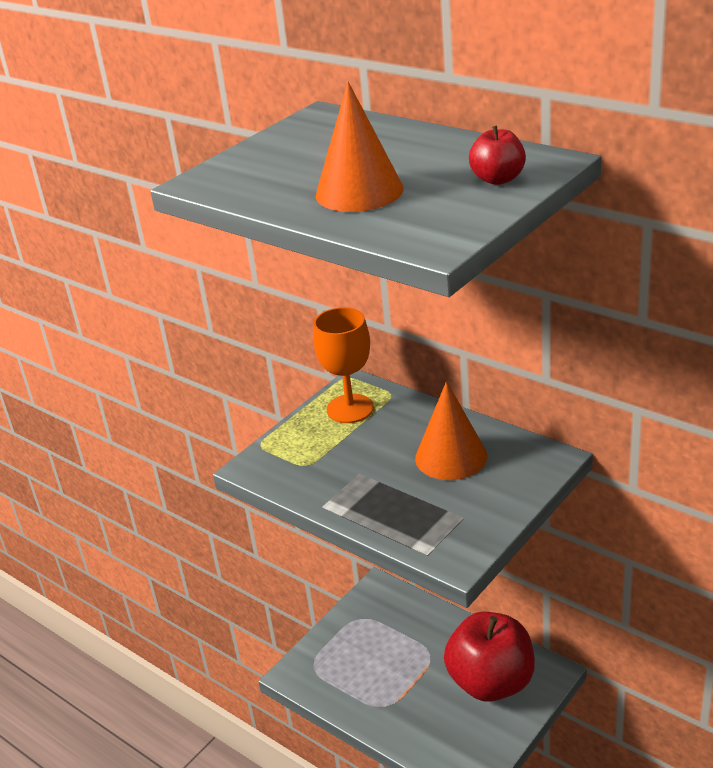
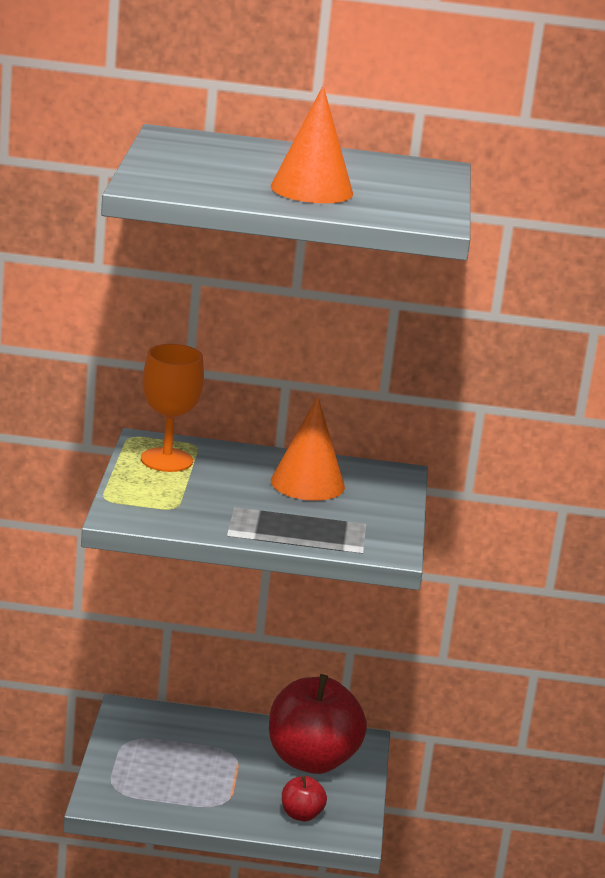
camera: 40 degrees left, 10 degrees down
(498, 179) = (415, 179): red apple -> red apple (301, 815)

